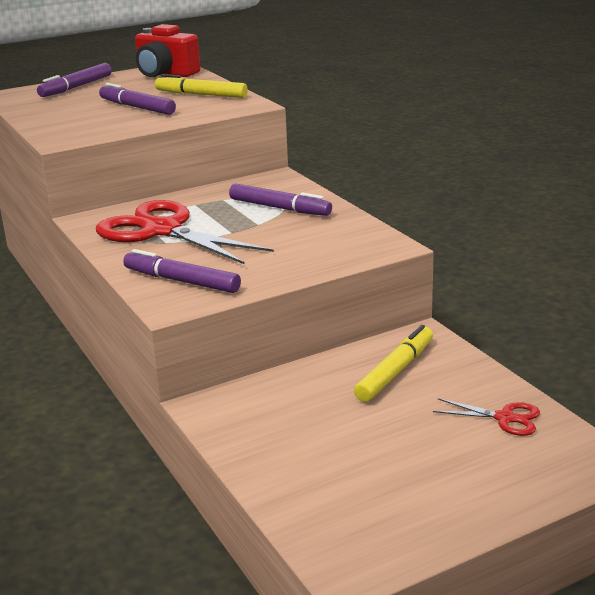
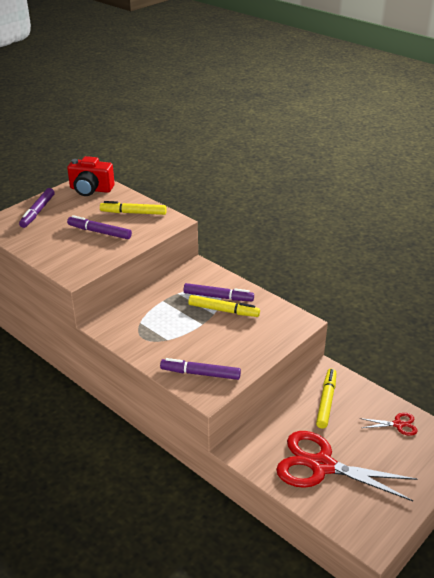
camera: 20 degrees left, 10 degrees up
(162, 231) = (158, 329): red scissors -> red scissors (321, 466)
(275, 222) = (223, 310): none -> yellow marker

